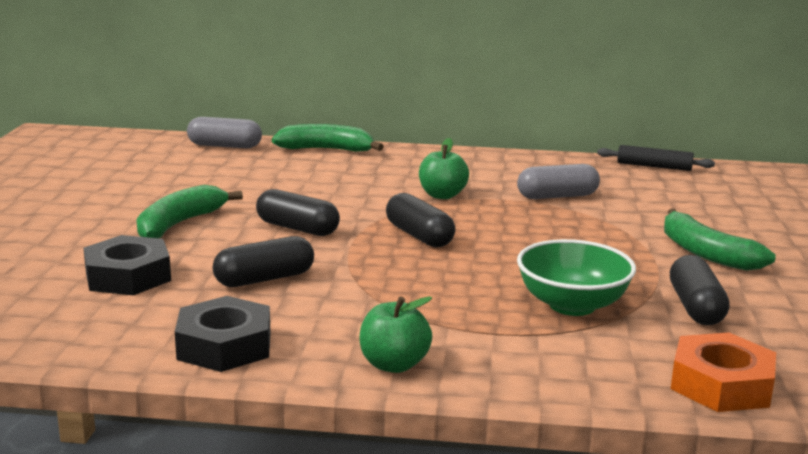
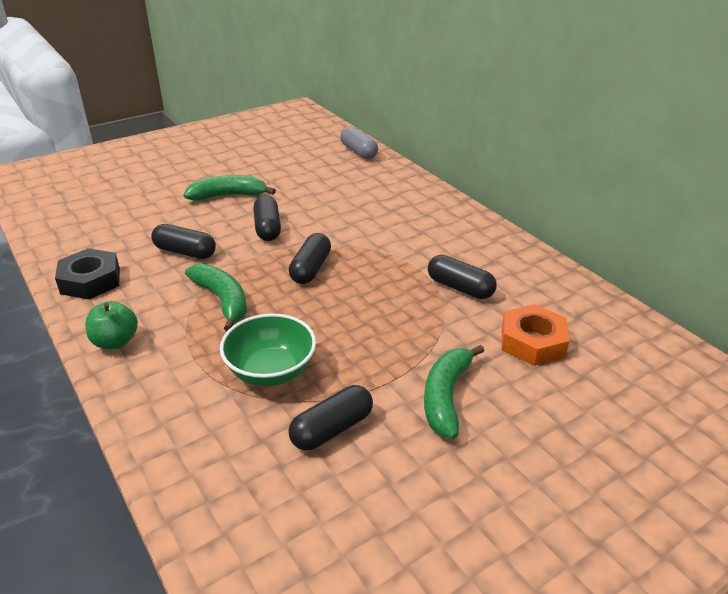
camera: 50 degrees right, 15 degrees up
(128, 276) = (145, 216): black nut -> none
(326, 149) = (405, 179): green banana -> green banana (222, 300)
(442, 195) = (391, 247): green apple -> none
(557, 196) = (460, 288): grey capsule -> black capsule
(654, 166) = (599, 303): black rolling pin -> none
(721, 384) = (207, 490): orange nut -> orange nut (532, 342)

